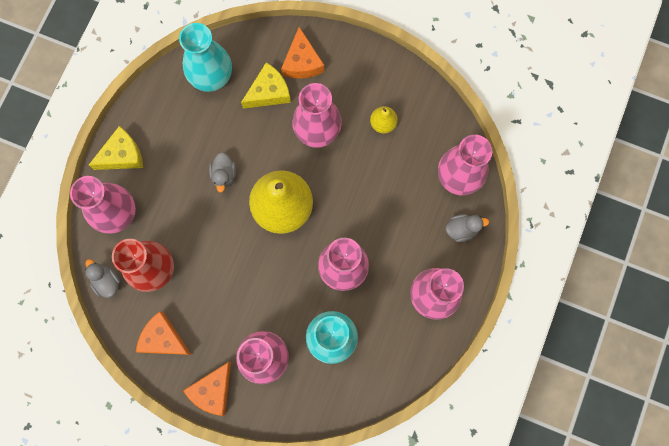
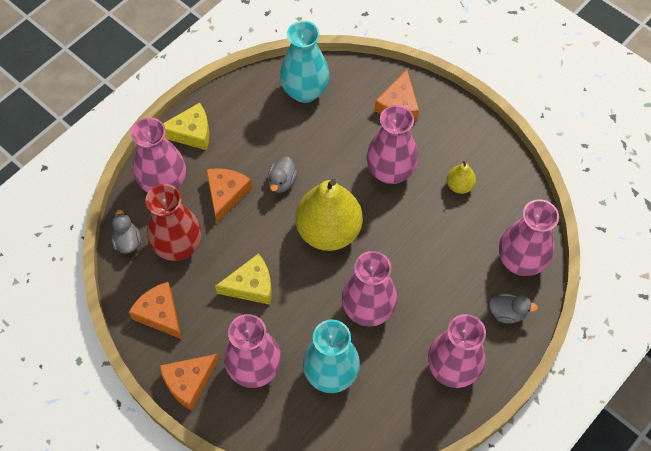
camera: 20 degrees right, 15 degrees down
(178, 205) = (226, 194): none -> orange cheese
(269, 92) = (355, 121): yellow cheese -> yellow cheese (251, 286)

